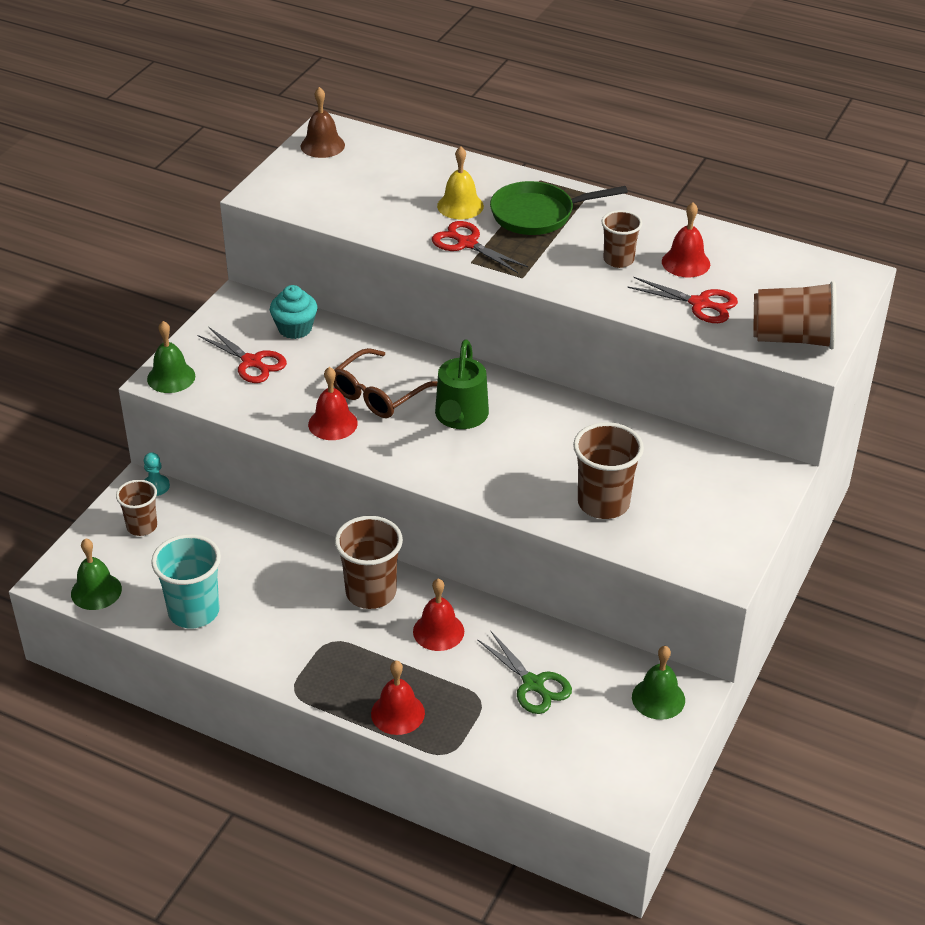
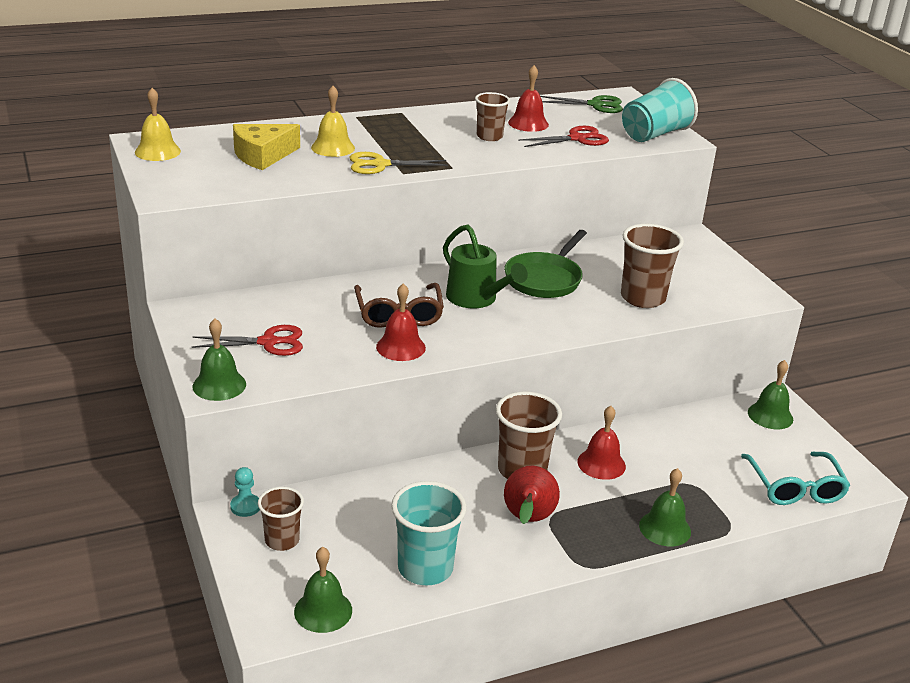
camera: 50 degrees left, 10 degrees down
(295, 328) = (263, 306): turquoise cupcake -> none
(312, 631) = (527, 520): none -> red pear
(322, 145) = (157, 151): brown bell -> yellow bell
(392, 187) = (262, 155): none -> yellow cheese
(397, 713) = (665, 528): red bell -> green bell
(467, 244) = (380, 165): red scissors -> yellow scissors
(533, 684) = (702, 454): green scissors -> green scissors (595, 105)
(537, 214) = (393, 133): green pan -> green pan (545, 279)
(561, 766) = (795, 487): none -> turquoise glasses
(792, 338) = (654, 134): brown cup -> turquoise cup

